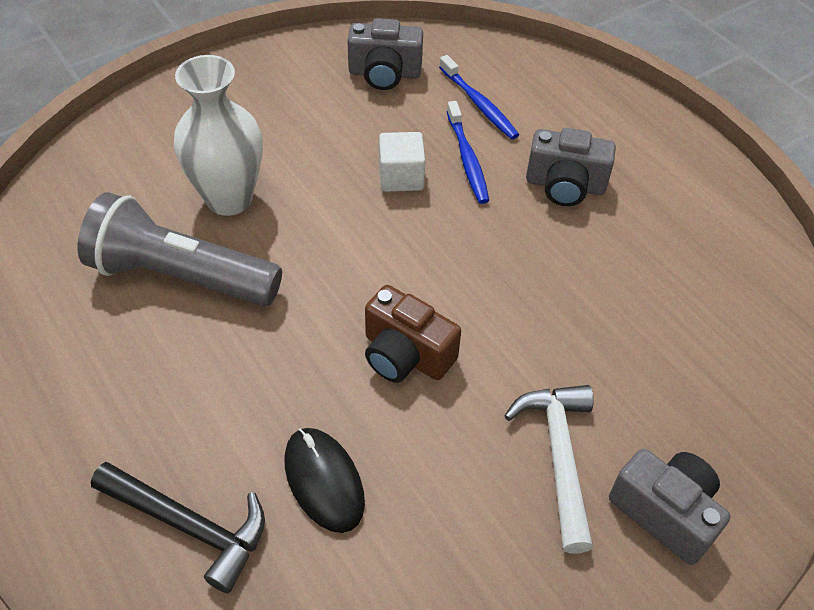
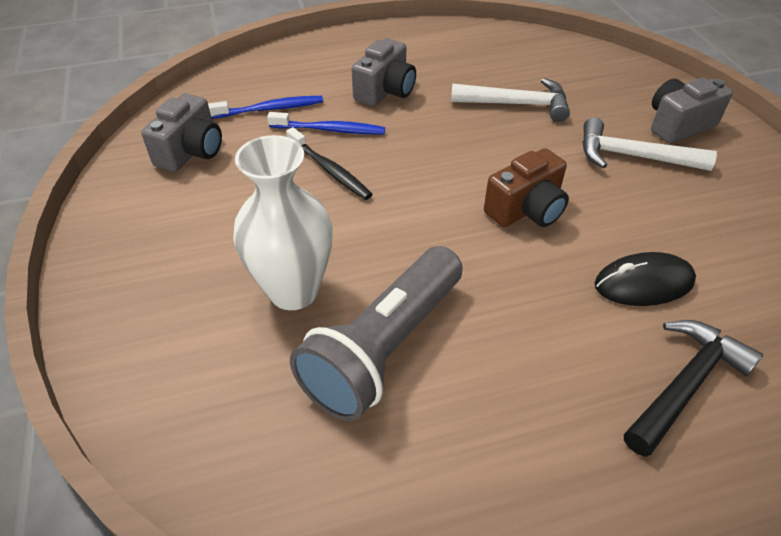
camera: 70 degrees left, 5 degrees down
(401, 177) = (330, 170): white cube -> black toothbrush
(609, 315) = (516, 104): none -> white hammer

